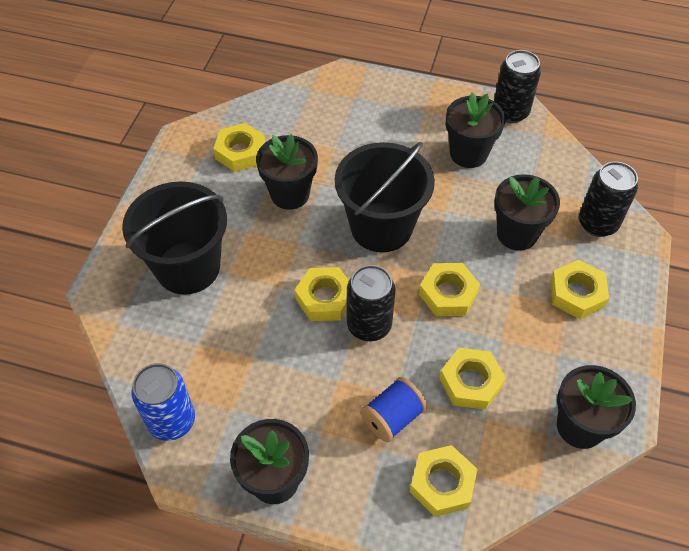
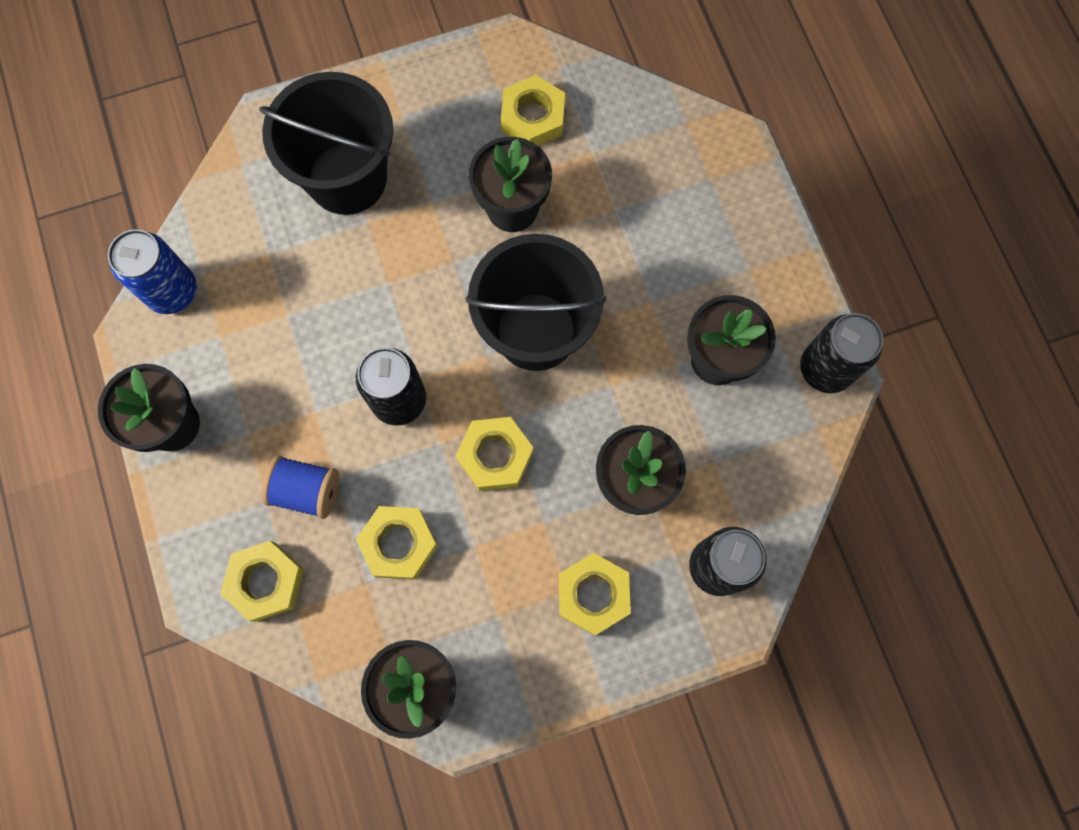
camera: 55 degrees right, 20 degrees up
(325, 298) = (402, 335): yellow nut -> none

